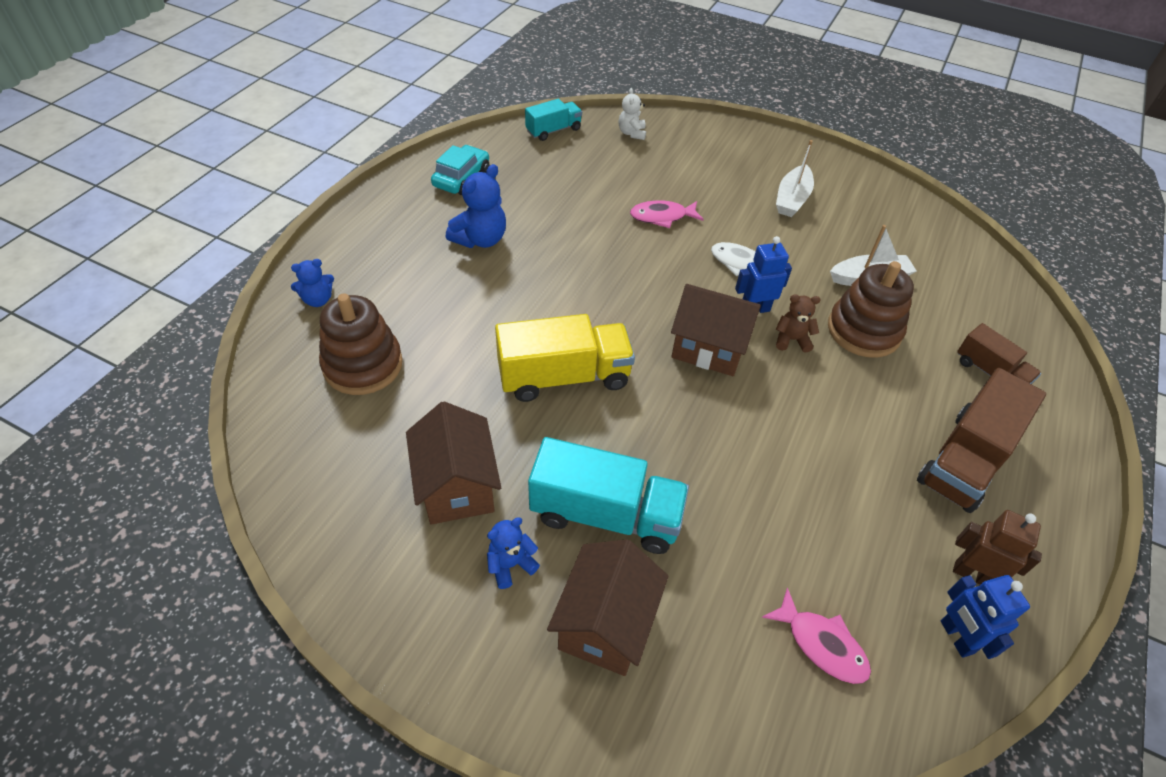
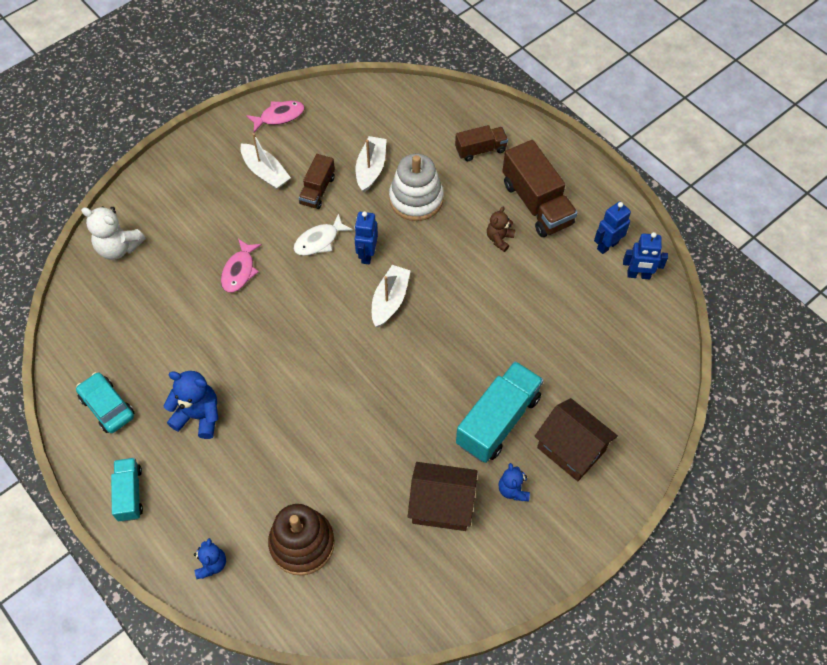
camera: 65 degrees left, 10 degrees up
(480, 239) = (198, 416): blue teddy bear -> blue teddy bear turned 45 degrees counterclockwise
(553, 130) = (79, 308): turquoise truck -> turquoise truck (130, 494)
(564, 376) = (375, 404): yellow truck -> none
(632, 133) = (119, 247): white teddy bear -> white teddy bear, size x1.63
(709, 348) = (390, 300): brown house -> white boat
(791, 340) = (405, 246): brown teddy bear -> brown teddy bear (499, 239)
(804, 244) = (317, 190): none -> brown truck
(821, 644) = (620, 342): pink fish -> pink fish (279, 116)
(863, 330) = (416, 199): brown stacking toy -> white stacking toy
(972, 574) = (607, 245): brown robot -> blue robot

